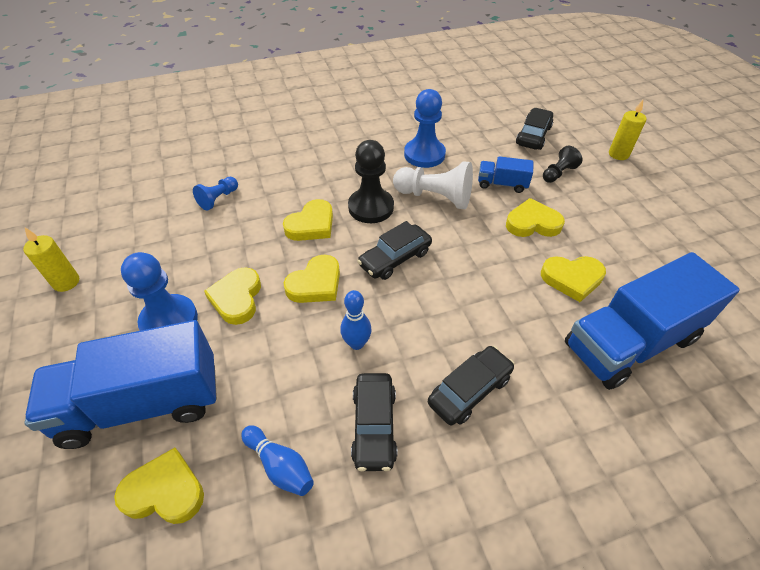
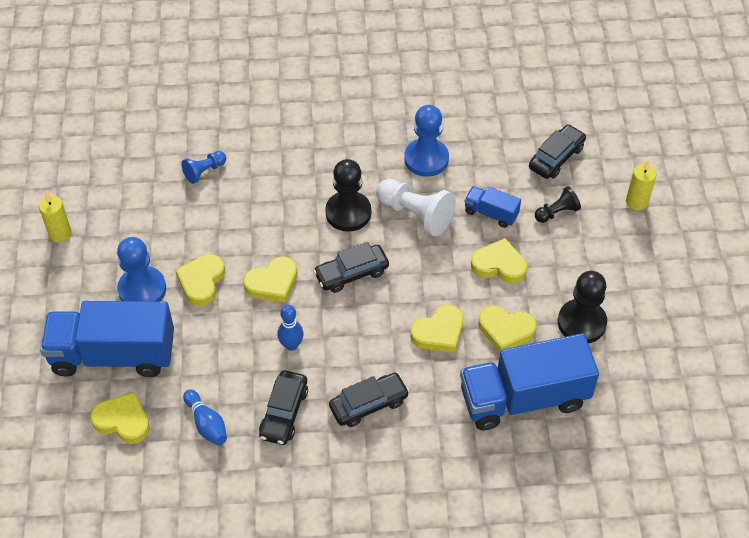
camera: 15 degrees right, 5 degrees up
(311, 225) = (285, 220): yellow heart -> yellow heart (439, 332)
(638, 257) = (581, 322): none -> black pawn

